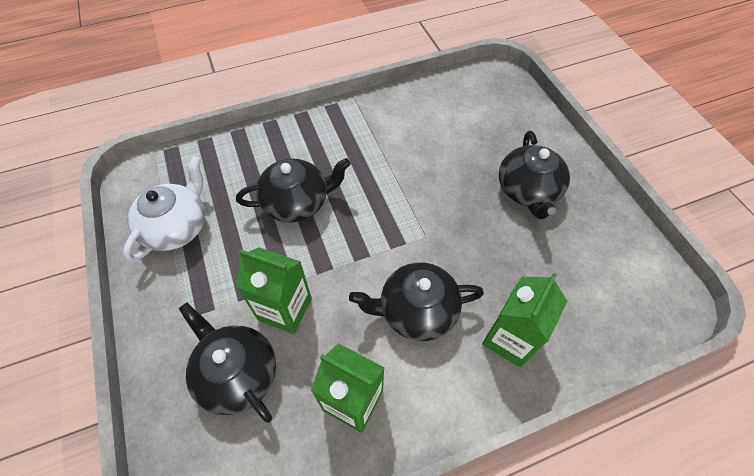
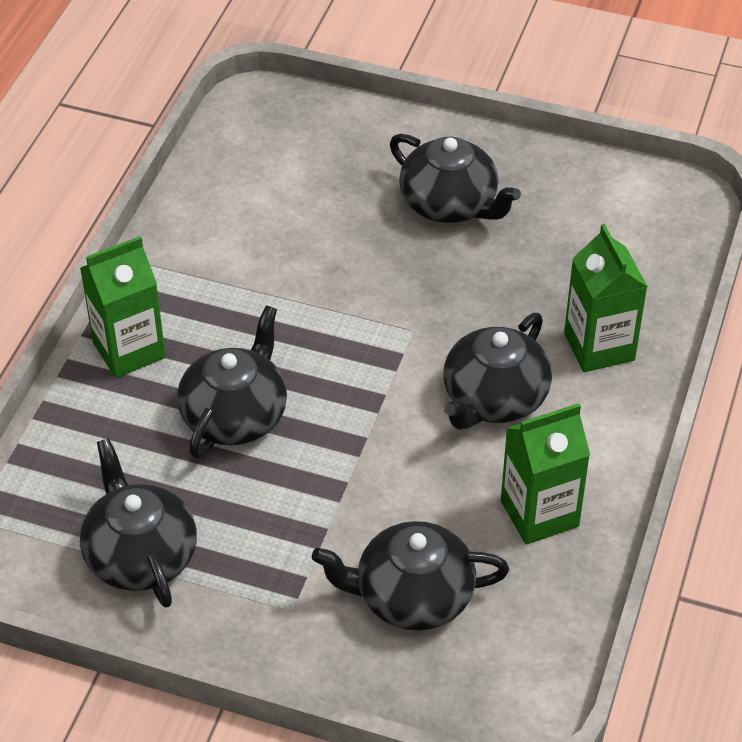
camera: 50 degrees left, 10 degrees down
(177, 226) = (140, 555): white teapot -> black teapot
(285, 309) = (375, 510): green carton -> green carton (129, 350)

